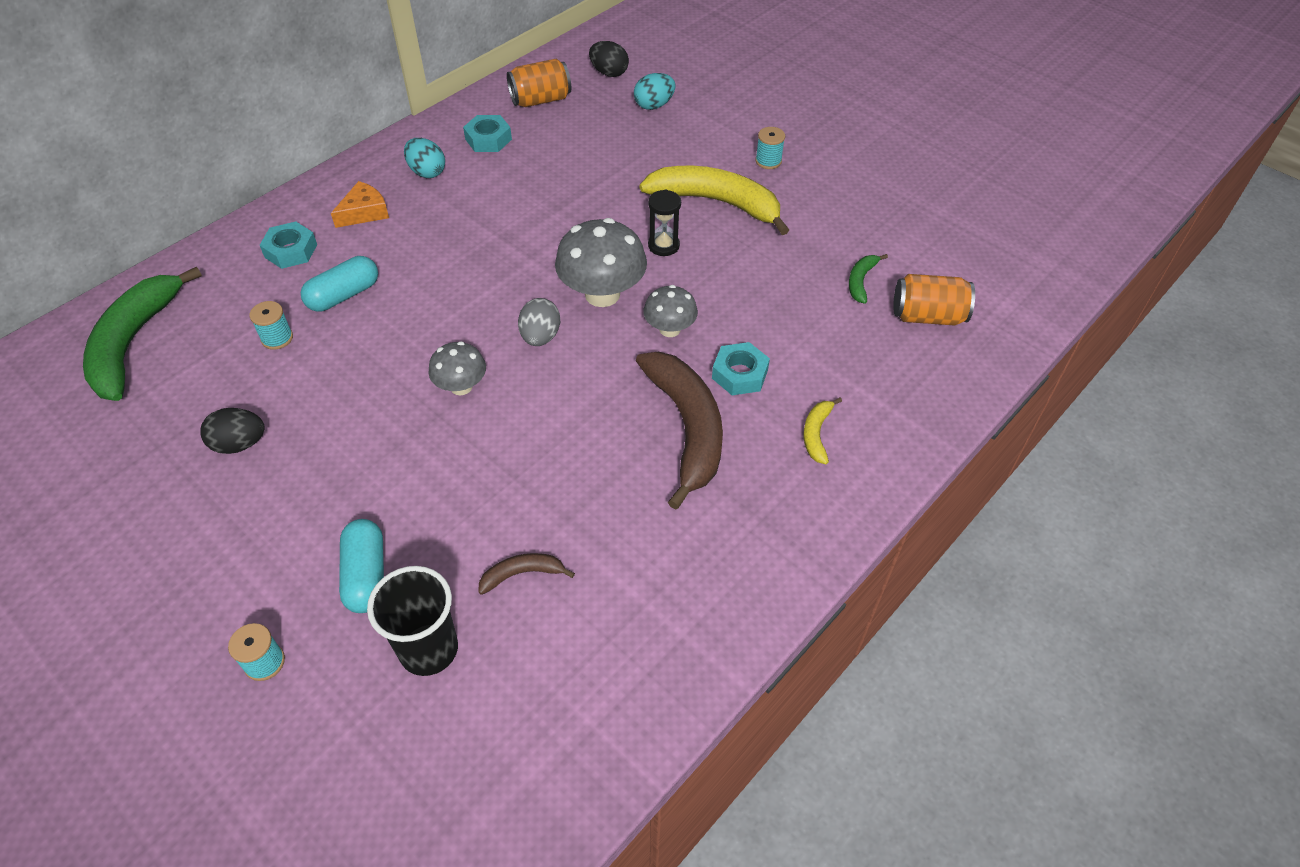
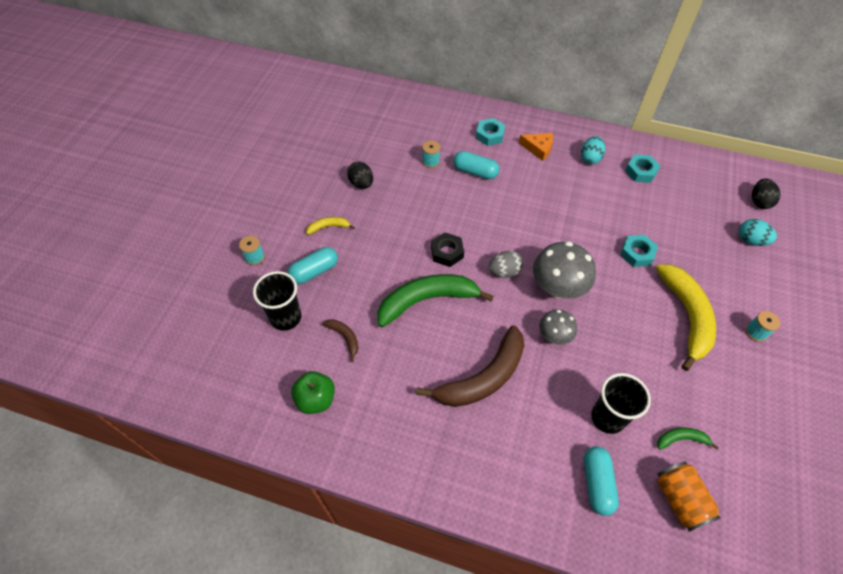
camera: 65 degrees right, 5 degrees up
(134, 342) = (396, 114): green banana -> green banana (427, 300)
(461, 386) = (447, 252): grey mushroom -> black nut
(540, 100) = (698, 179): orange can -> none
(607, 653) = (316, 399): none -> green apple
(663, 245) = (622, 302): black hourglass -> none
(740, 374) = (543, 391): turquoise nut -> turquoise nut (637, 253)
(805, 330) = (608, 417): none -> black cup
(816, 434) = (523, 457): yellow banana -> yellow banana (329, 227)
(880, 378) = (597, 483): none -> turquoise capsule

